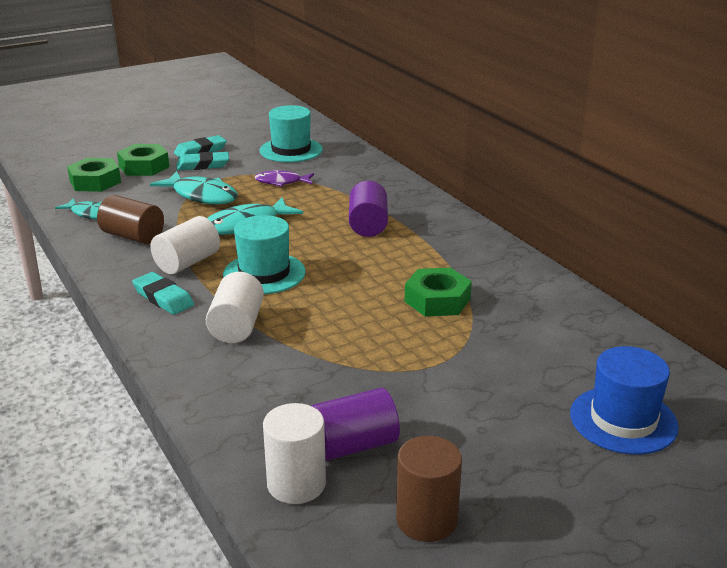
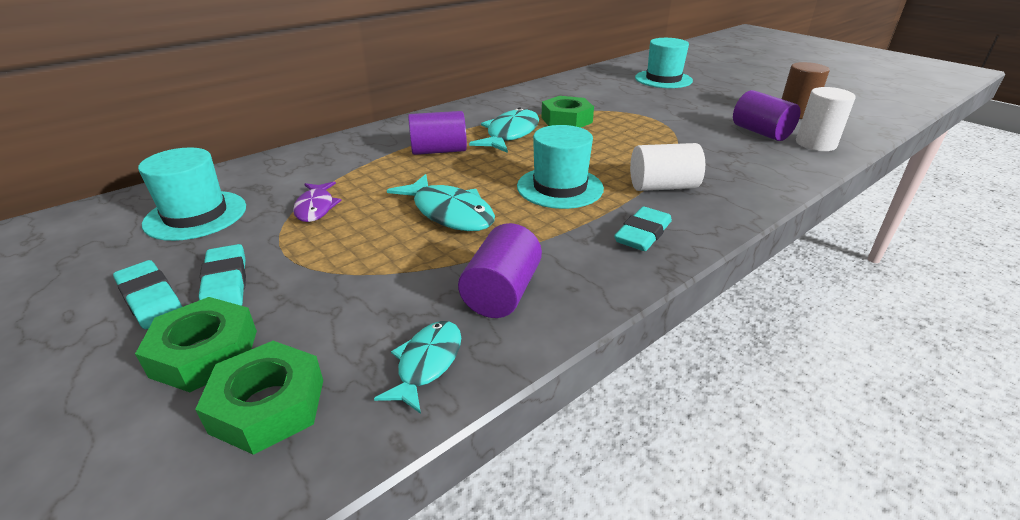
camera: 100 degrees left, 5 degrees up
(133, 236) = (502, 293): brown cylinder -> purple cylinder
(187, 263) = (557, 234): white cylinder -> none
(202, 196) = (355, 261): turquoise fish -> turquoise fish (510, 134)
(623, 420) = (663, 79): blue hat -> turquoise hat

